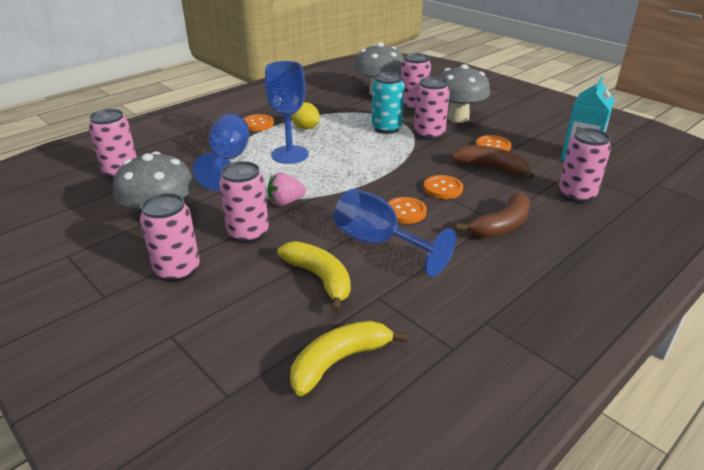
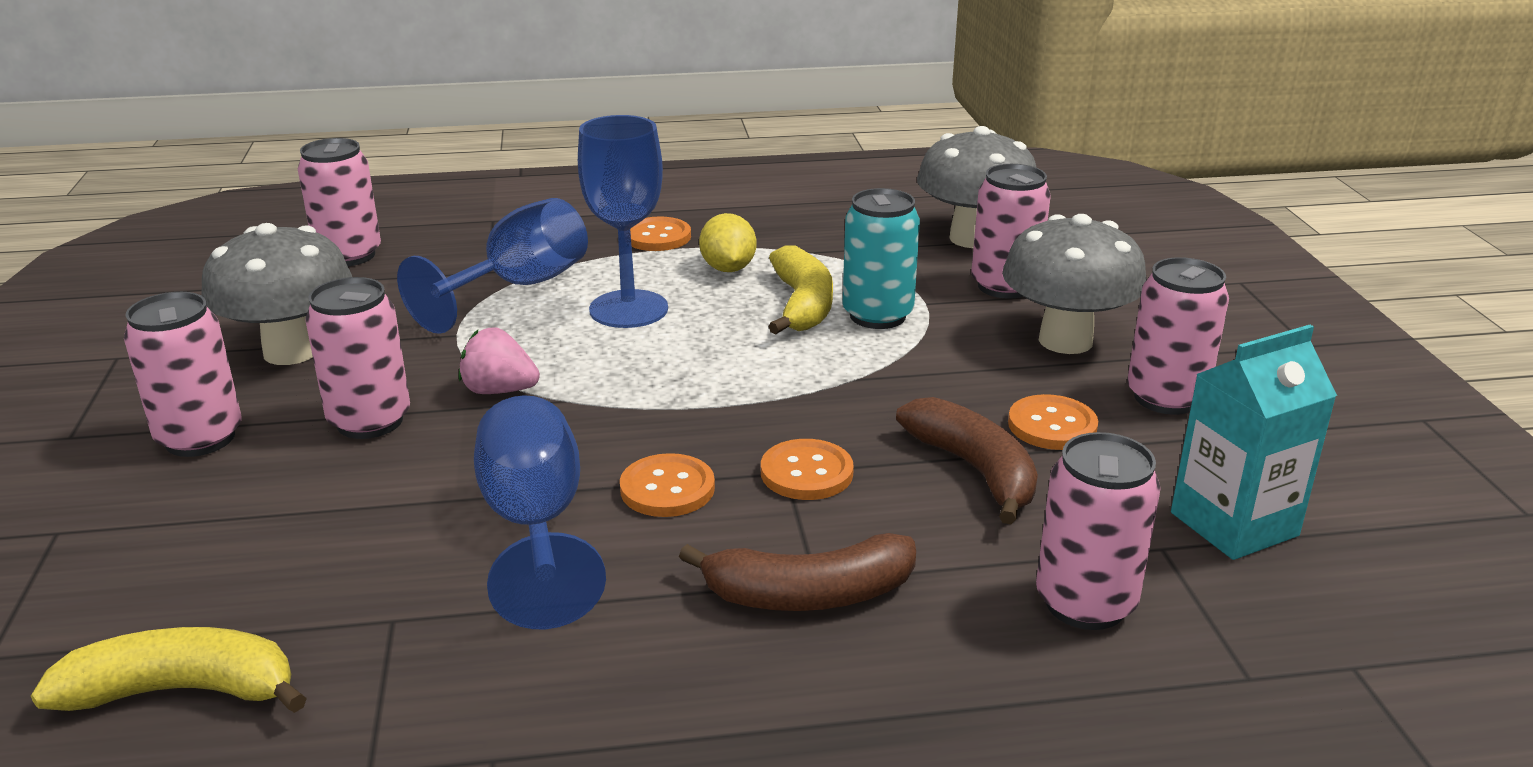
camera: 35 degrees right, 5 degrees down
(320, 278) = (356, 543): yellow banana -> yellow banana (802, 305)
(429, 134) = (947, 355): pink can -> pink can (1166, 398)

